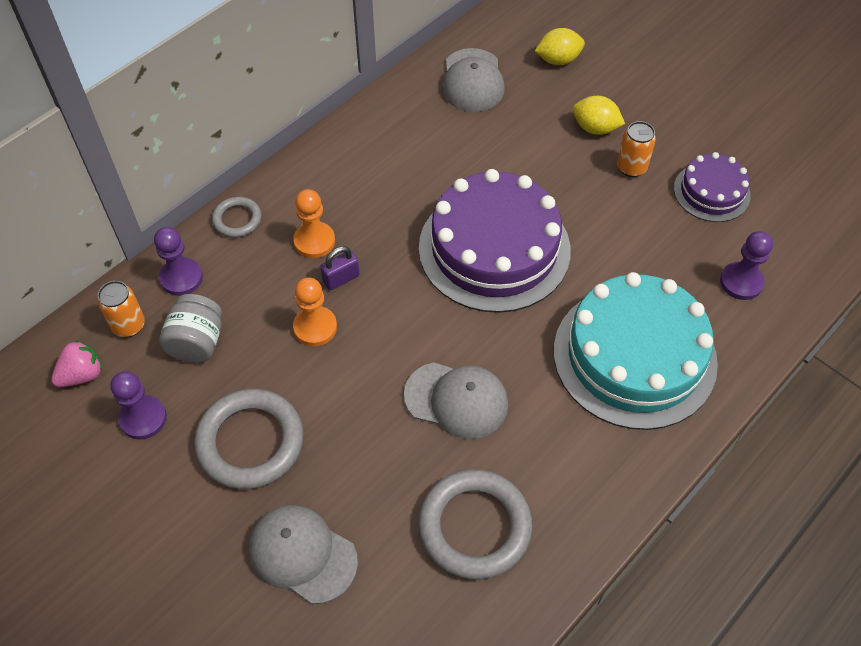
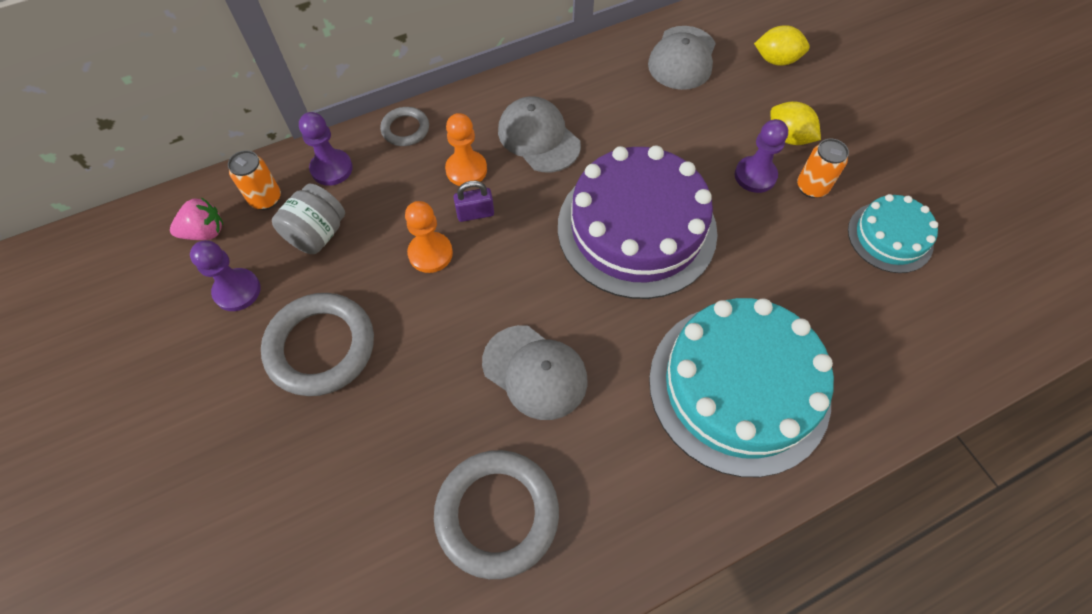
camera: 20 degrees right, 5 degrees up
(302, 554) = (317, 479): grey cap -> grey cap (538, 137)
(711, 192) = (890, 237): purple cake -> turquoise cake
(741, 282) = (887, 344): purple pawn -> purple pawn (755, 176)

